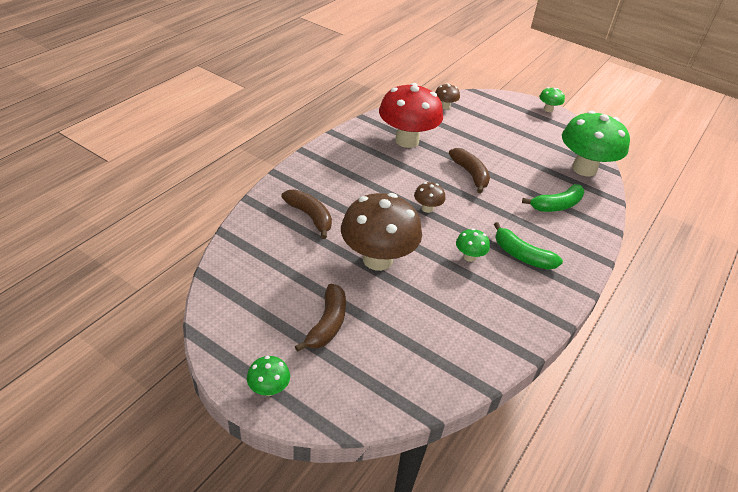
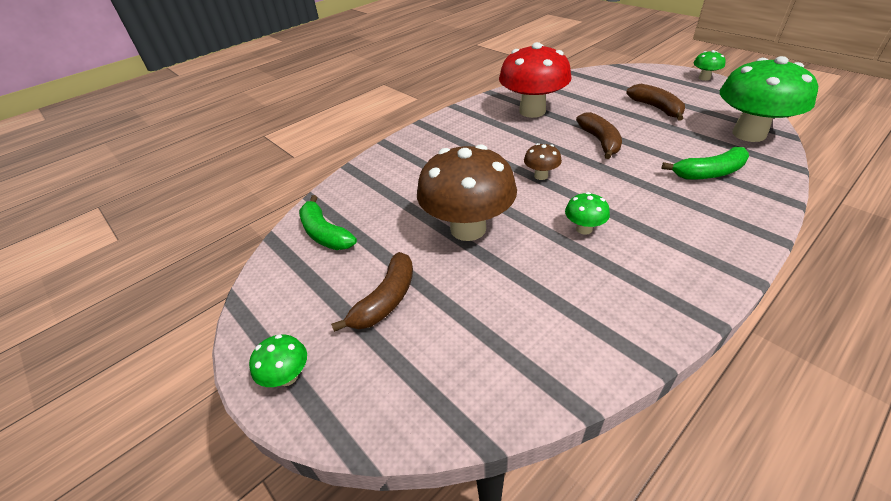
camera: 20 degrees right, 0 degrees up
(310, 217) = (405, 183): brown banana -> brown banana (656, 108)
(445, 106) = (581, 80): brown mushroom -> none
(521, 255) = (655, 229): green banana -> green banana (325, 233)

